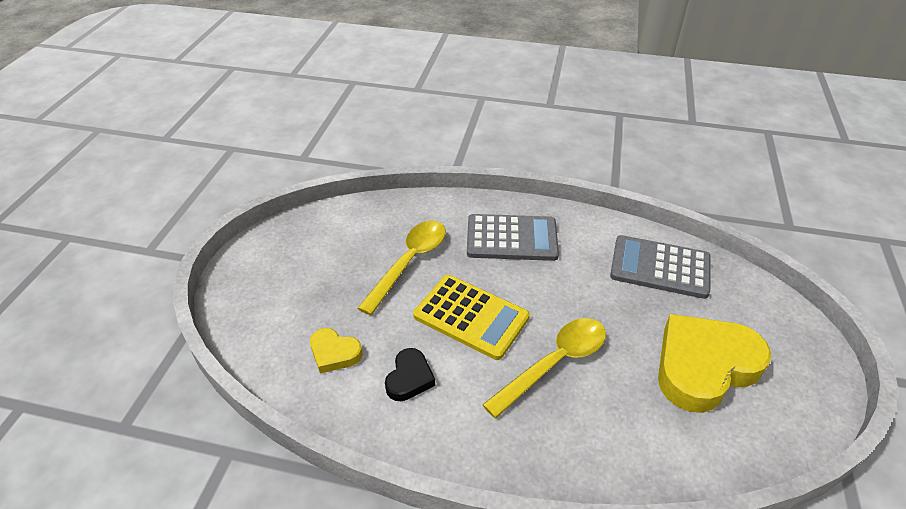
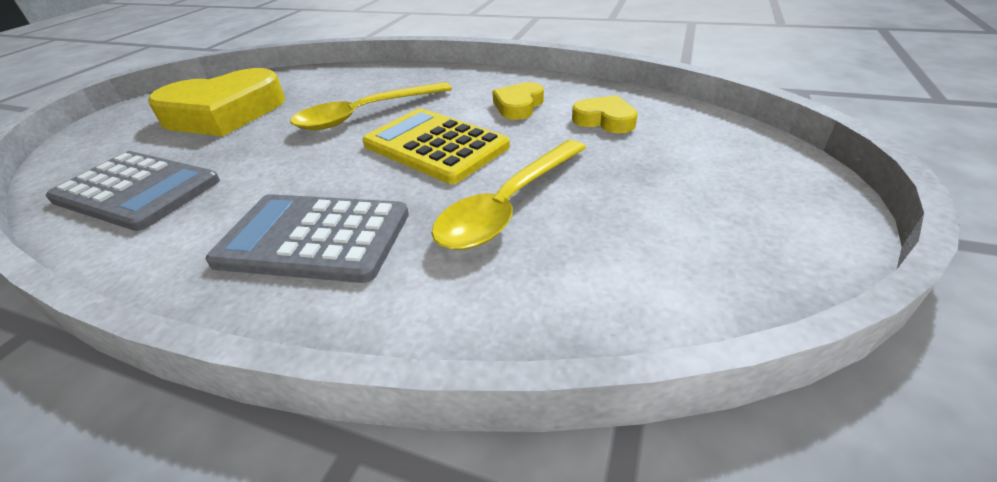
camera: 170 degrees left, 5 degrees down
(409, 378) = (518, 106): black heart -> yellow heart

